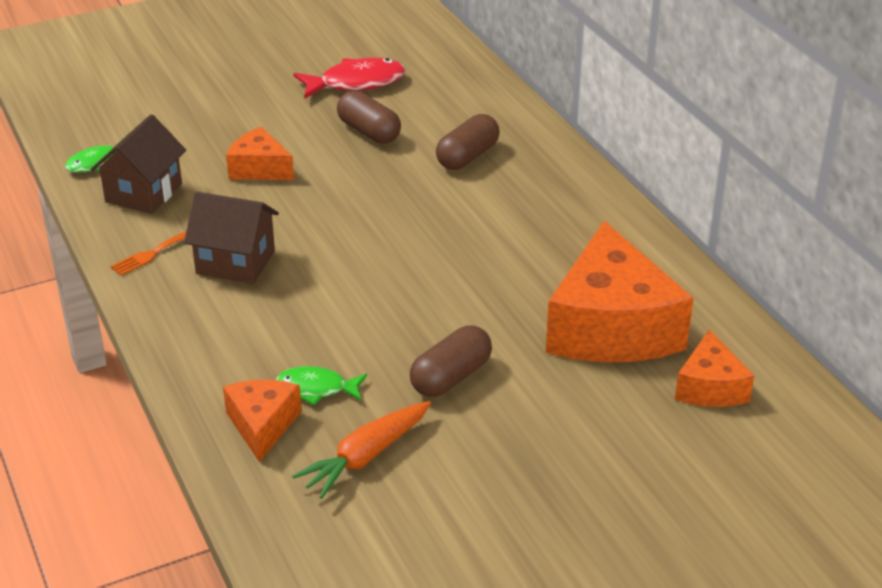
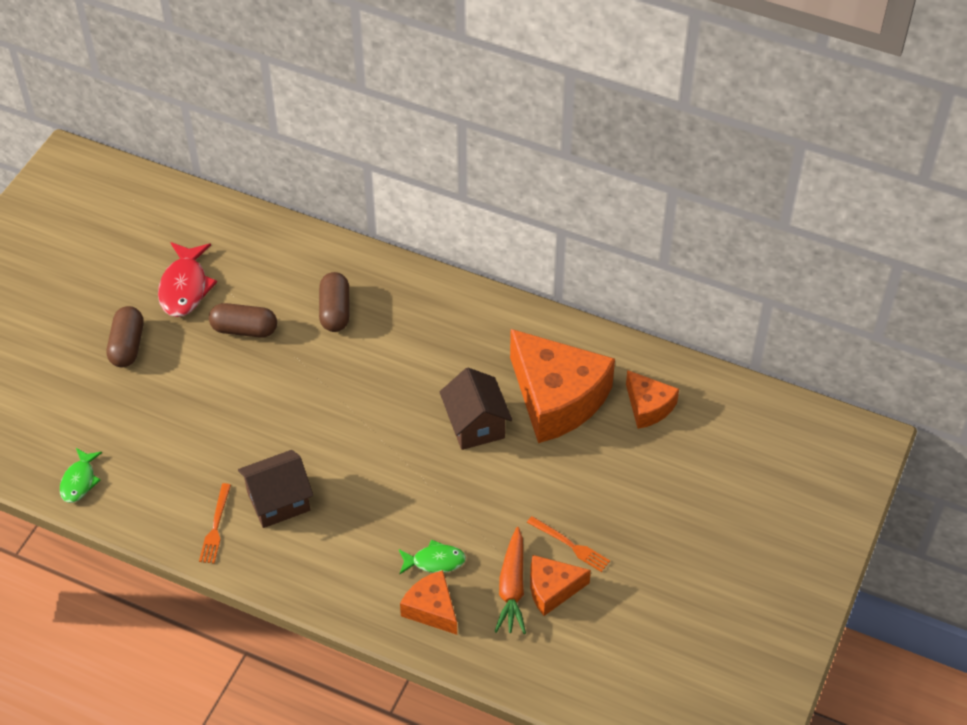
camera: 40 degrees left, 15 degrees up
(144, 193) = (146, 485): brown house -> brown house (475, 425)
(259, 169) = (204, 411): orange cheese -> orange cheese (552, 589)
(316, 389) = (435, 561): green fish -> green fish turned 150 degrees counterclockwise
(356, 83) = (185, 287): red fish -> red fish turned 150 degrees clockwise
(451, 377) = (503, 498): brown capsule -> brown capsule (127, 345)
(474, 457) = (570, 545): none -> orange fork

